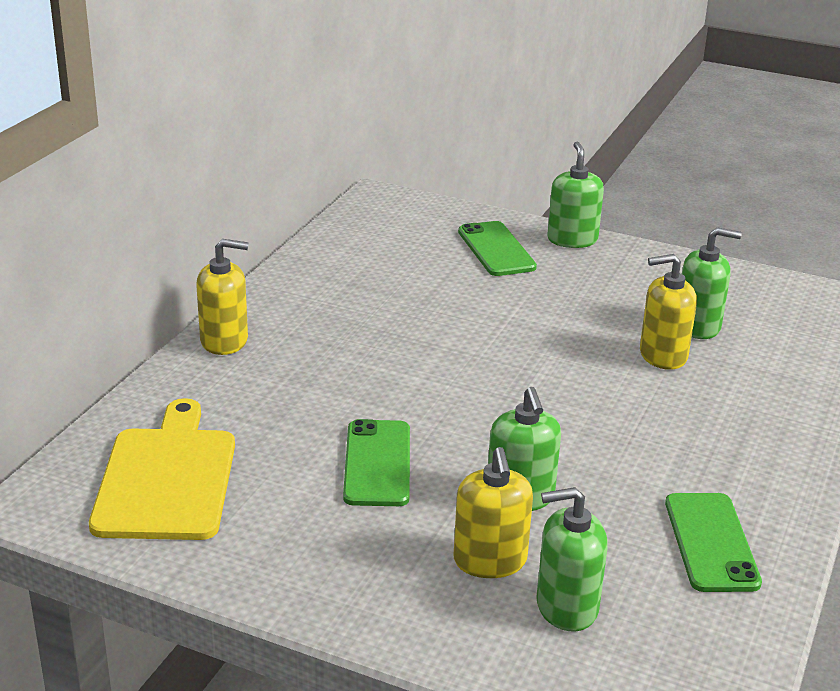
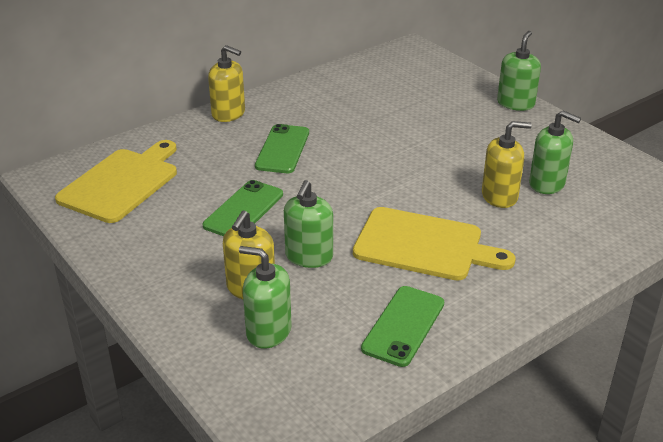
camera: 30 degrees right, 5 degrees up
(496, 249) = (455, 98): green phone -> green phone (282, 149)
(638, 439) = (424, 245): none -> yellow cutting board
(662, 355) = (499, 196): yellow soap dispenser -> yellow soap dispenser turned 150 degrees clockwise

